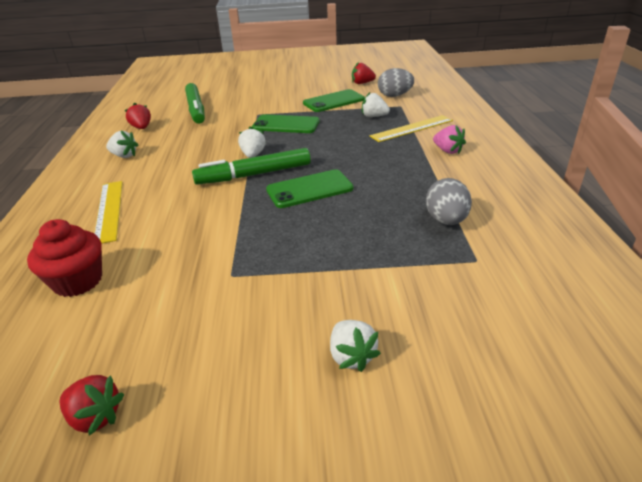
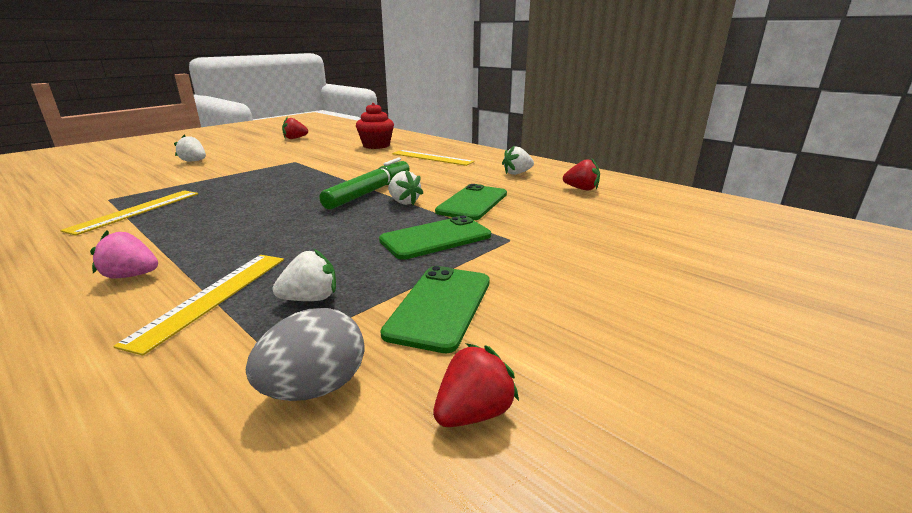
camera: 135 degrees right, 10 degrees down
(196, 109) = (602, 219): green marker -> none
(309, 189) = (297, 197): green phone -> green phone (472, 203)
(446, 220) = (136, 211): grey egg -> yellow ruler

